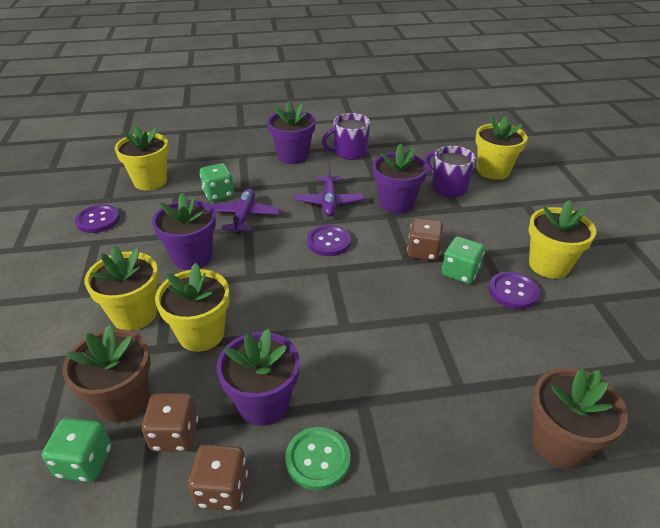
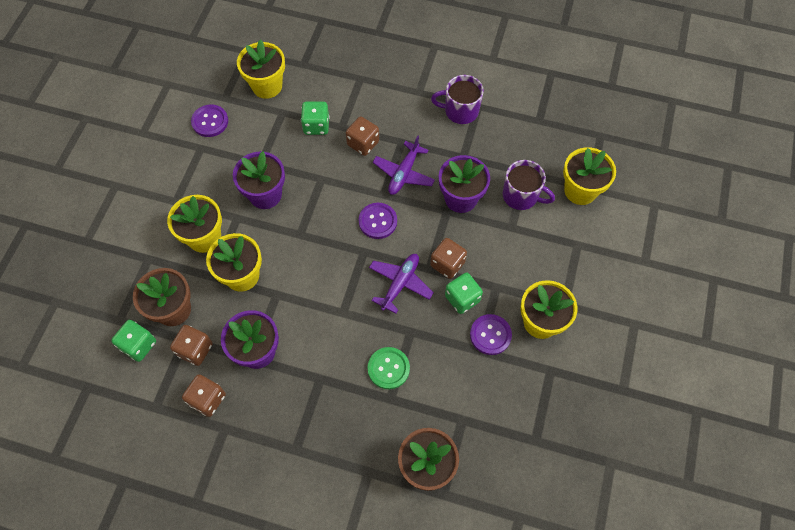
camera: 25 degrees right, 25 degrees up
(244, 216) = (325, 163): purple plane -> purple plane (400, 284)
(274, 193) = (363, 143): none -> brown dice
(293, 156) = (405, 97): purple flower pot -> none
(318, 459) = (271, 406): green button -> green button (388, 368)
(448, 187) = (521, 196): purple mug -> purple mug turned 135 degrees clockwise

